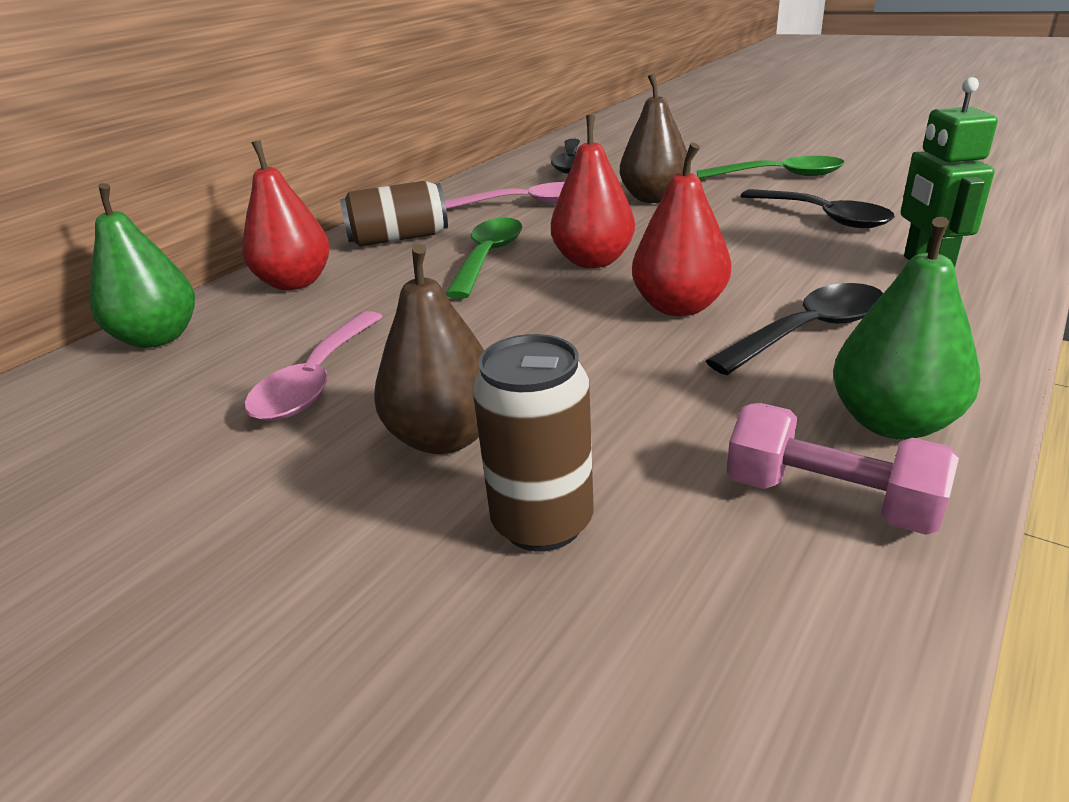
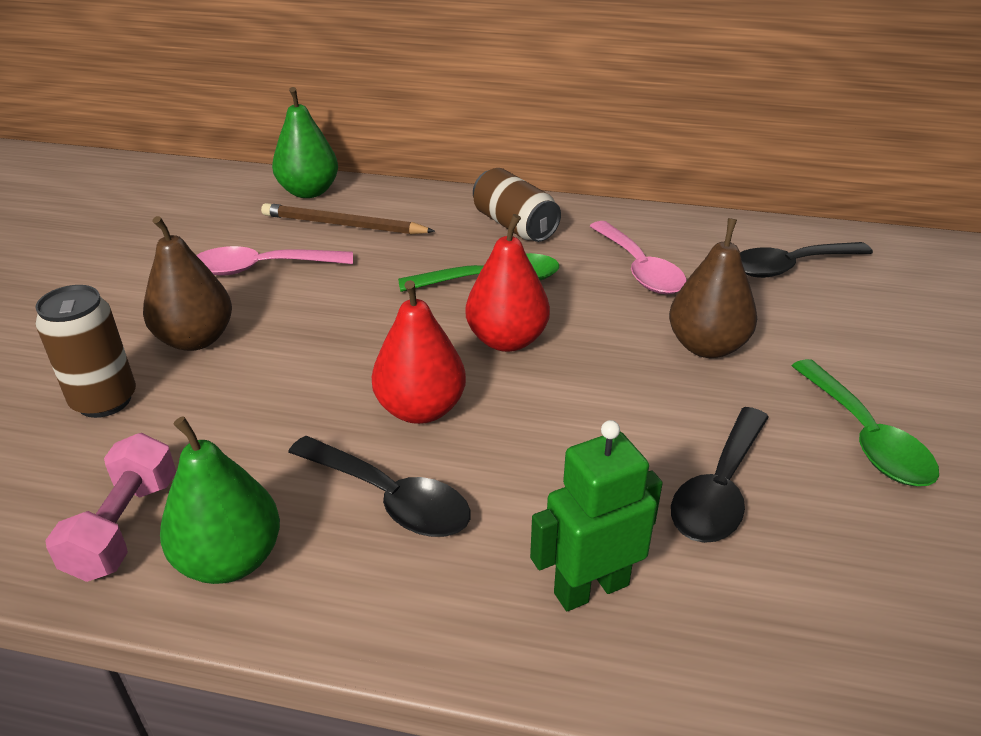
camera: 65 degrees right, 5 degrees up
(278, 321) = (343, 225): none -> brown pencil
(295, 283) = (408, 210): red pear -> none

